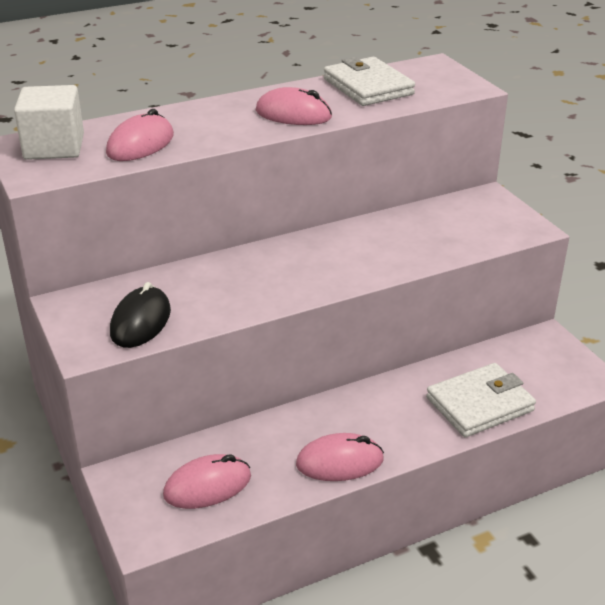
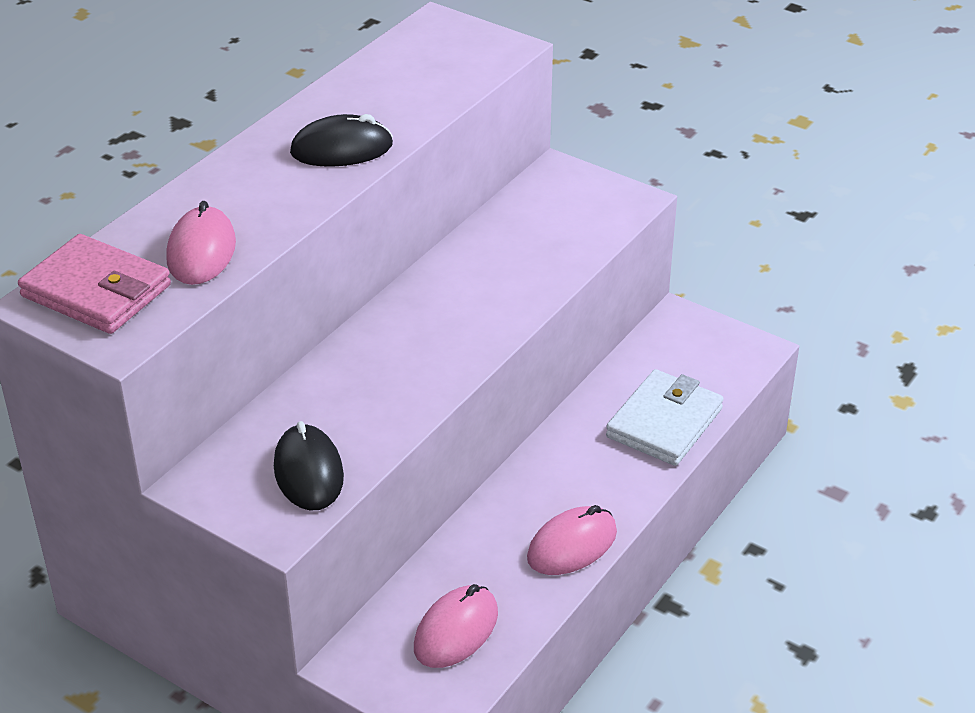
camera: 30 degrees left, 5 degrees up
(54, 147) = (96, 291): white cube -> pink wallet
(293, 114) = (341, 149): pink mouse -> black mouse
(368, 87) = (391, 81): white wallet -> none

